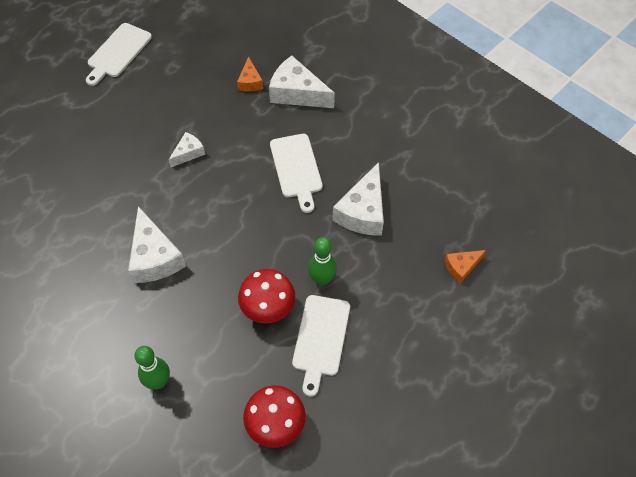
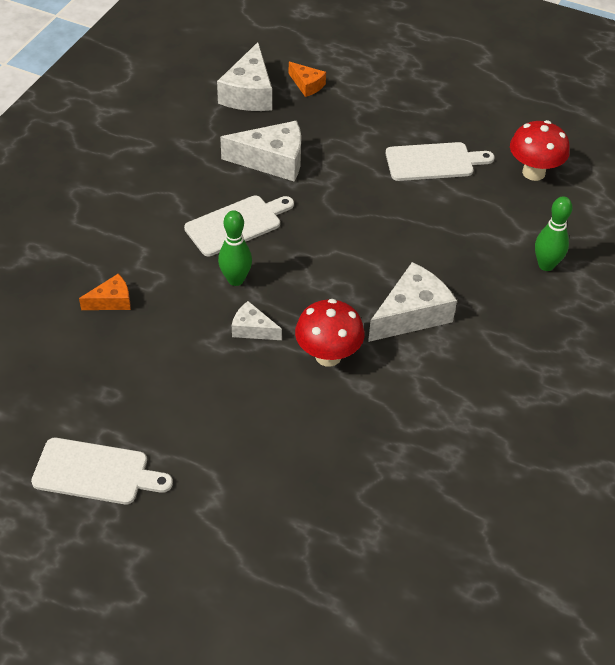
camera: 110 degrees left, 10 degrees down
(268, 309) = (423, 205): red mushroom -> red mushroom (328, 356)
(297, 93) = (118, 250): white cheese -> white cheese (249, 93)
(322, 279) = (369, 174): green bowling pin -> green bowling pin (235, 279)

